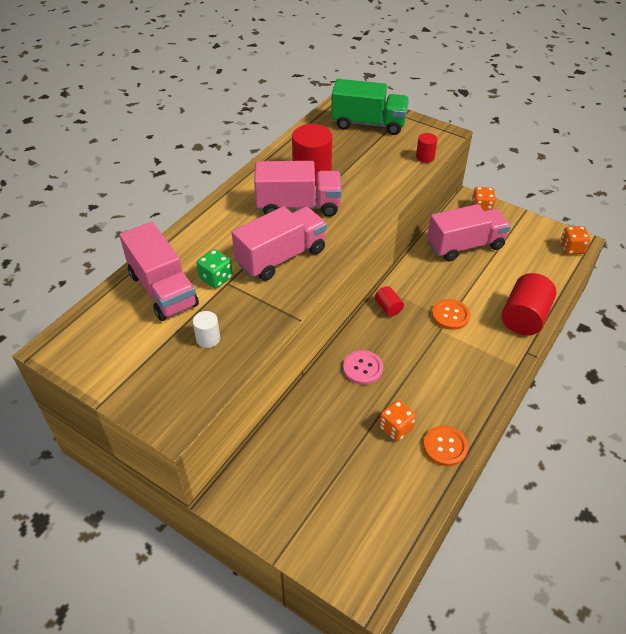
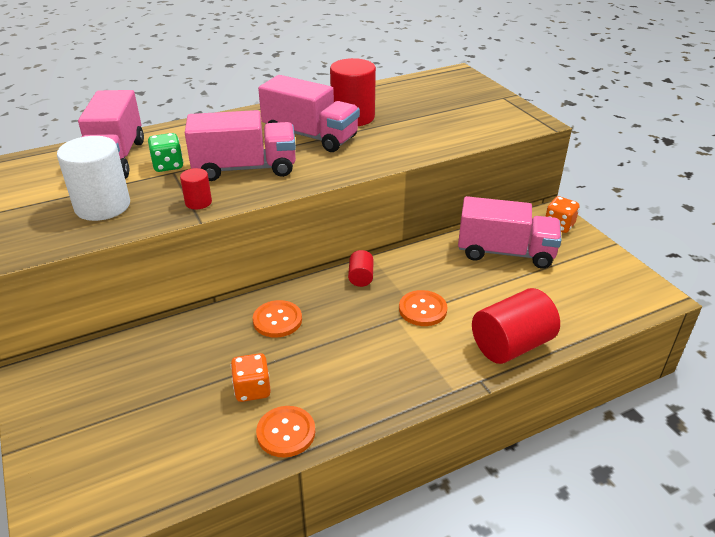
camera: 30 degrees right, 10 degrees down
(208, 339) = (102, 206): white cylinder -> white cylinder, size x2.02
(362, 368) = (277, 320): pink button -> orange button
(368, 124) = (458, 95): green truck -> none
(425, 157) = (489, 134): red cylinder -> red cylinder (198, 202)
(571, 248) = (642, 299): orange dice -> none

